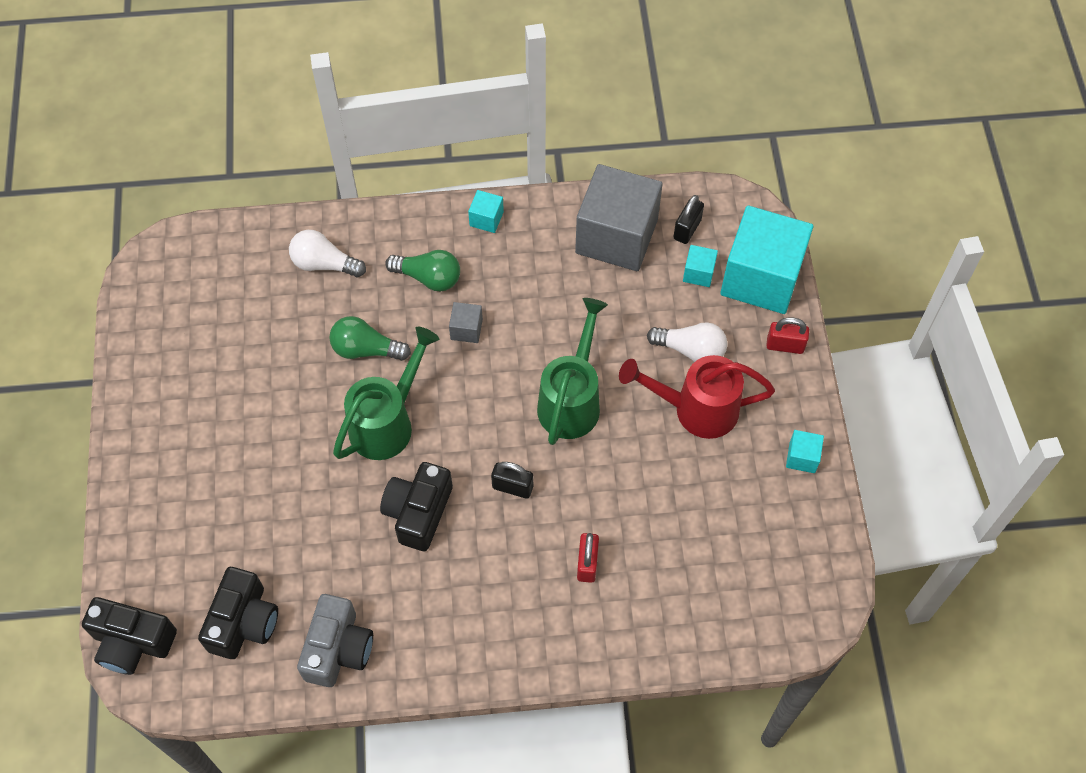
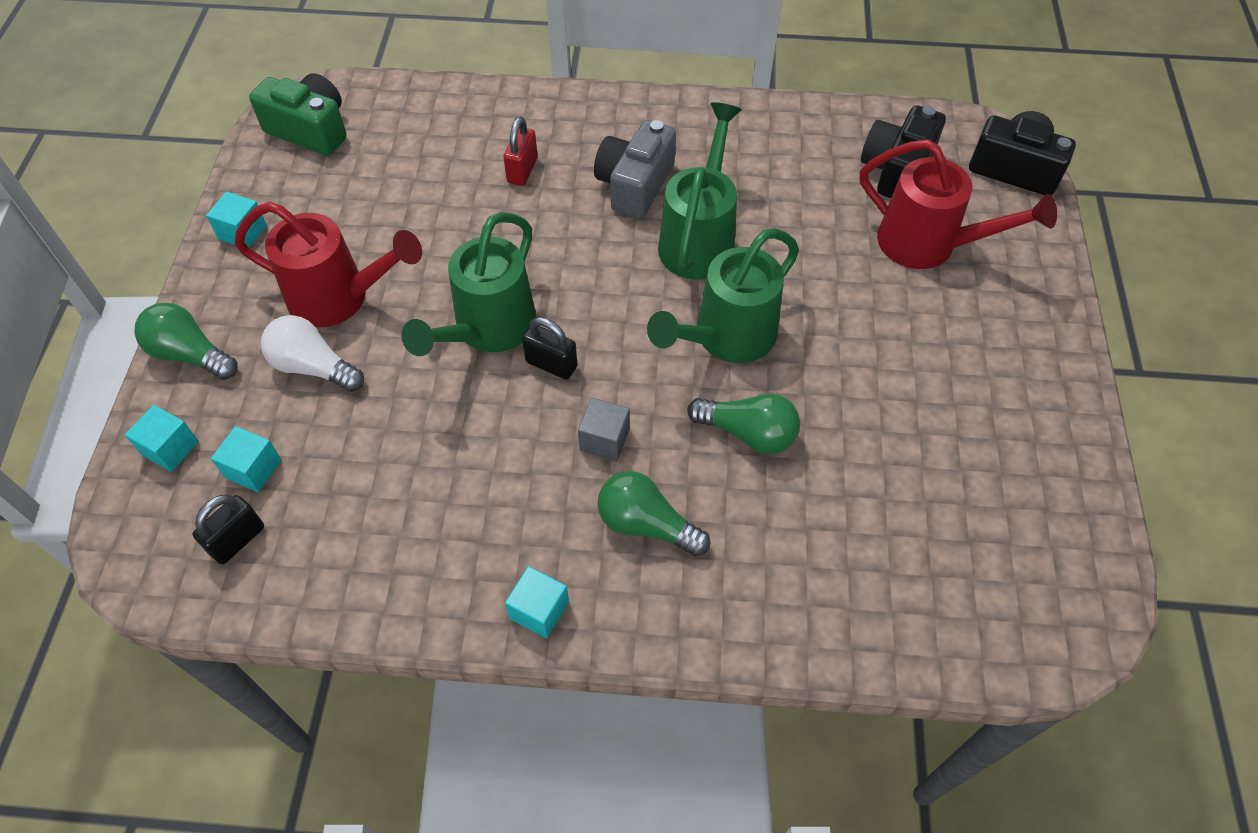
camera: 170 degrees left, 5 degrees down
(222, 539) = (928, 245): none -> red watering can
(324, 264) = (804, 573): white light bulb -> none
(338, 649) = (796, 137): grey camera -> grey camera (635, 185)
(418, 512) = (699, 239): black camera -> green watering can
(512, 487) = (585, 249): black padlock -> black padlock (551, 364)
(616, 236) = (347, 546): grey cube -> none
(761, 278) = (170, 448): turquoise cube -> turquoise cube, size x0.41
(785, 345) = (190, 354): red padlock -> green light bulb
(798, 579) = (310, 130): none -> green camera

